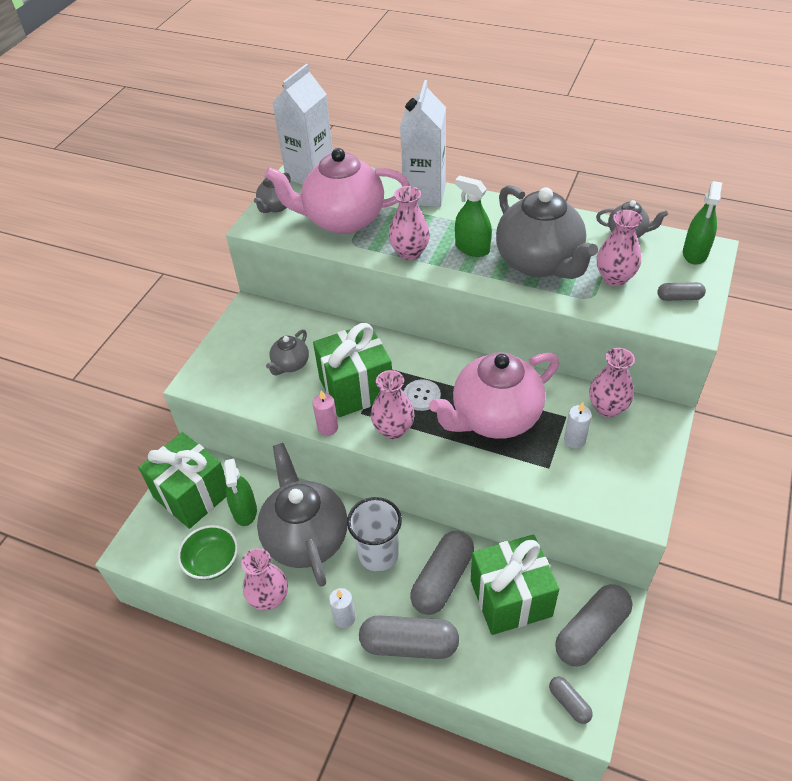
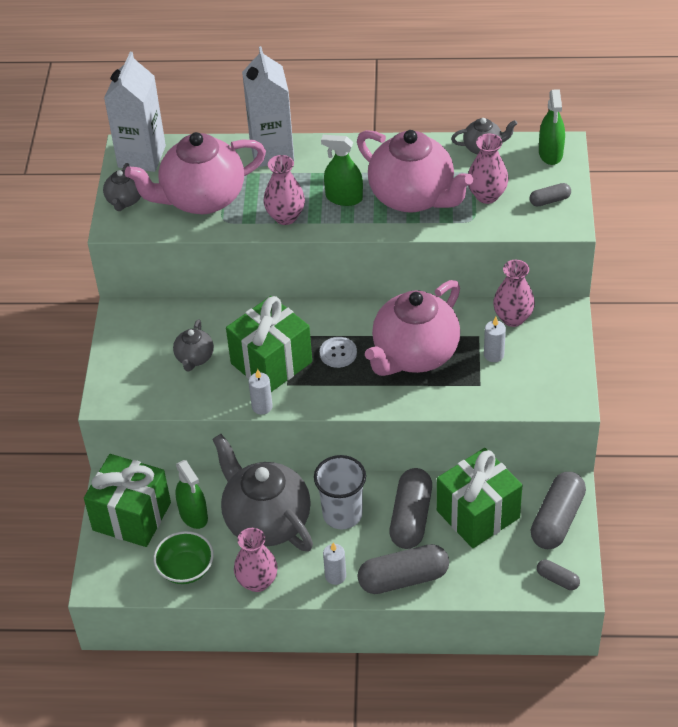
camera: 20 degrees left, 0 degrees up
(327, 428) = (262, 406): pink candle -> white candle
(393, 429) = (325, 391): pink vase -> none
(539, 262) = (413, 197): grey teapot -> pink teapot

